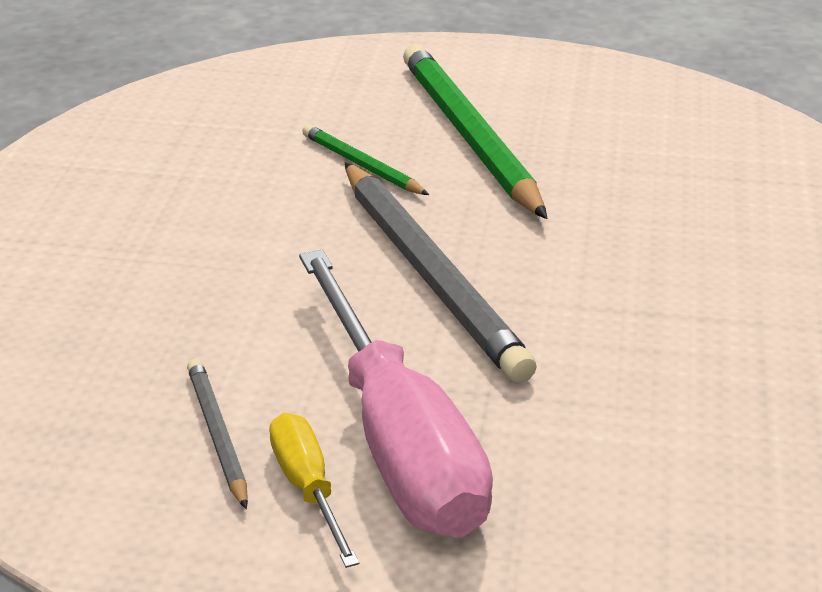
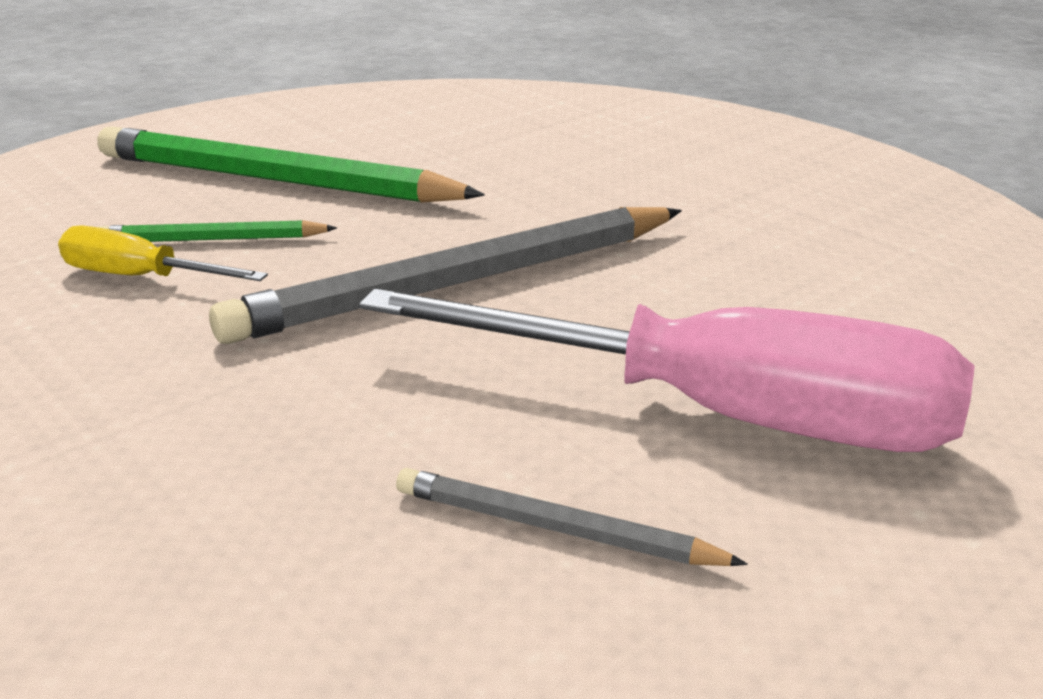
camera: 50 degrees left, 5 degrees down
(308, 489) = (738, 507): yellow screwdriver -> yellow screwdriver (141, 278)
(430, 275) = (459, 283): grey pencil -> grey pencil turned 135 degrees clockwise

